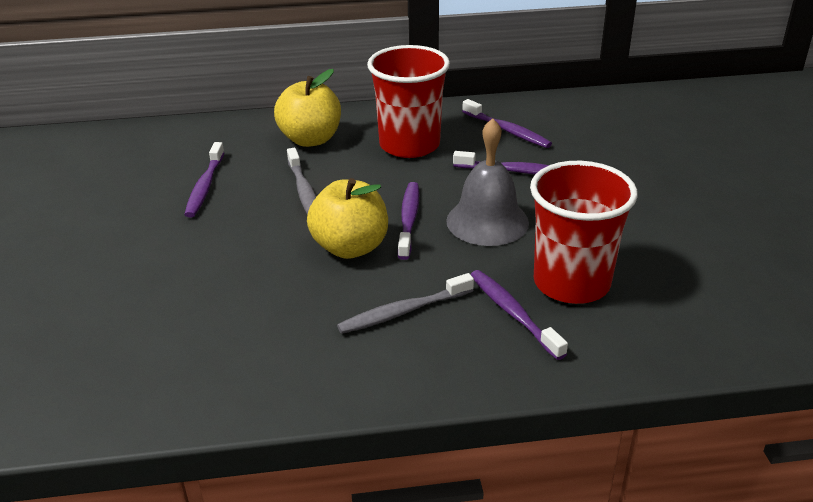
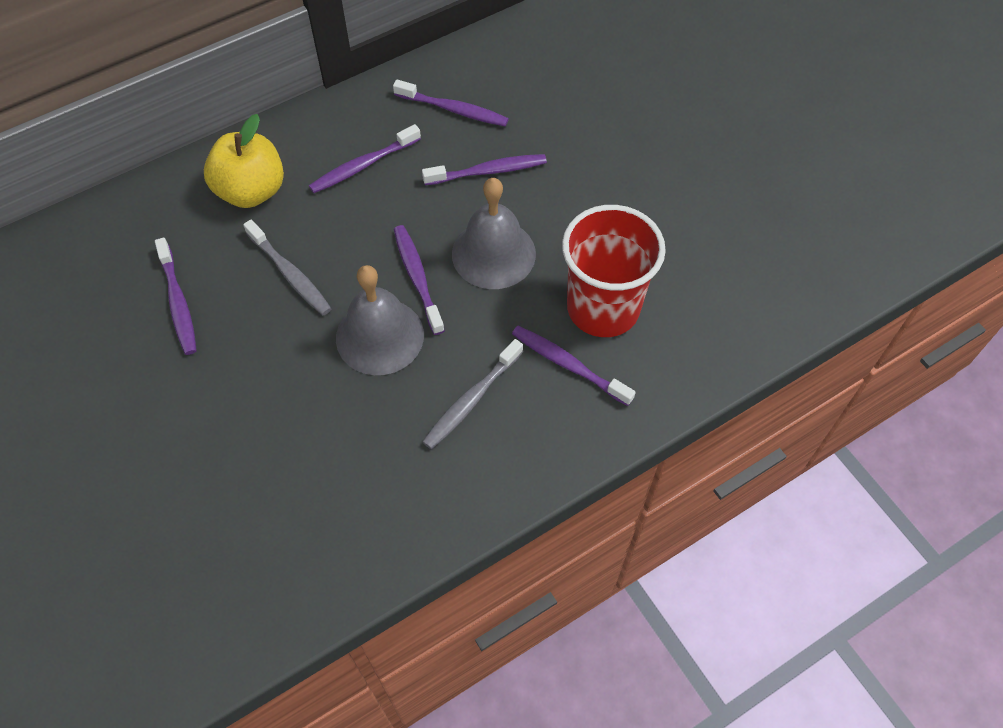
camera: 25 degrees left, 25 degrees up
(350, 247) = (380, 336): yellow apple -> grey bell
(409, 145) = (363, 165): red cup -> purple toothbrush

